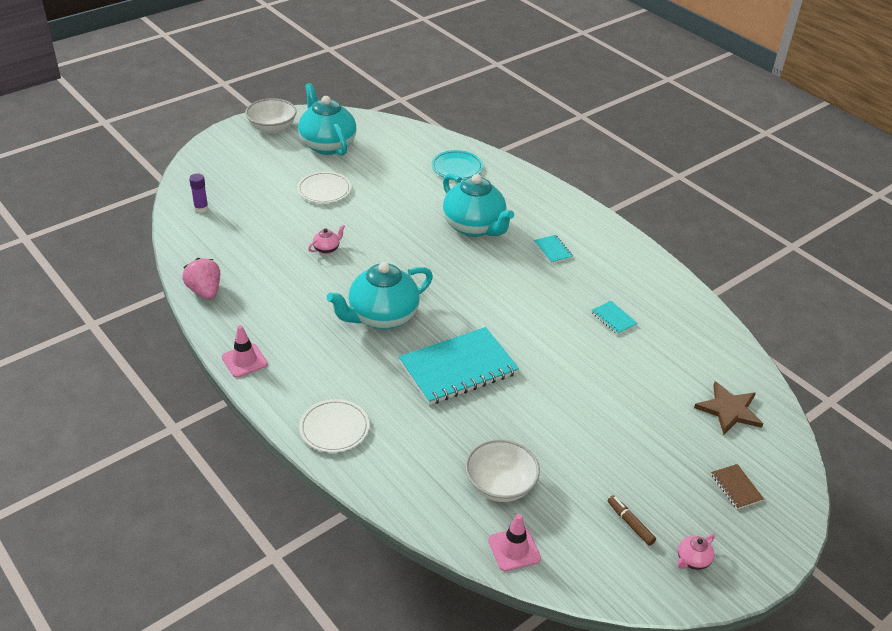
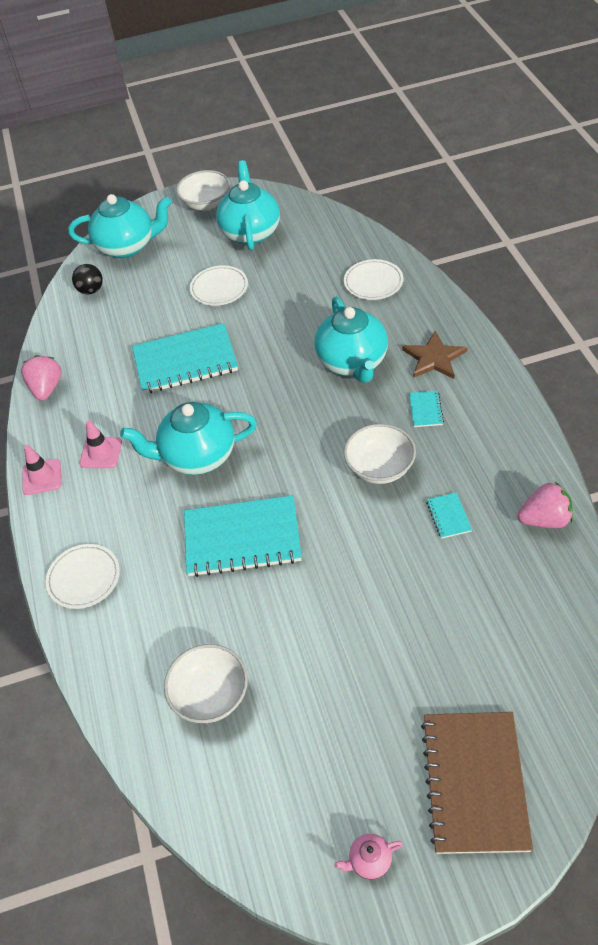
camera: 30 degrees right, 10 degrees up
(201, 208) = (91, 290): purple glue stick -> black ball
(216, 169) = (127, 246): none -> turquoise teapot
(327, 249) = (185, 361): pink teapot -> turquoise notebook
(457, 168) = (373, 282): turquoise plate -> white plate
(514, 549) = (183, 778): pink traffic cone -> pink traffic cone (101, 453)
(541, 296) = (380, 467): none -> white bowl
(630, 523) = (324, 789): brown marker -> none
(684, 306) = (544, 519): none -> pink strawberry
(729, 410) = (523, 675): brown star -> brown star (434, 358)
(736, 487) = (474, 782): brown notebook -> brown notebook, size x2.37

